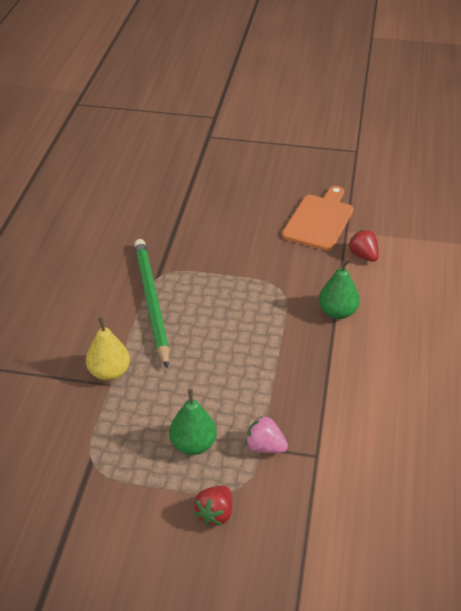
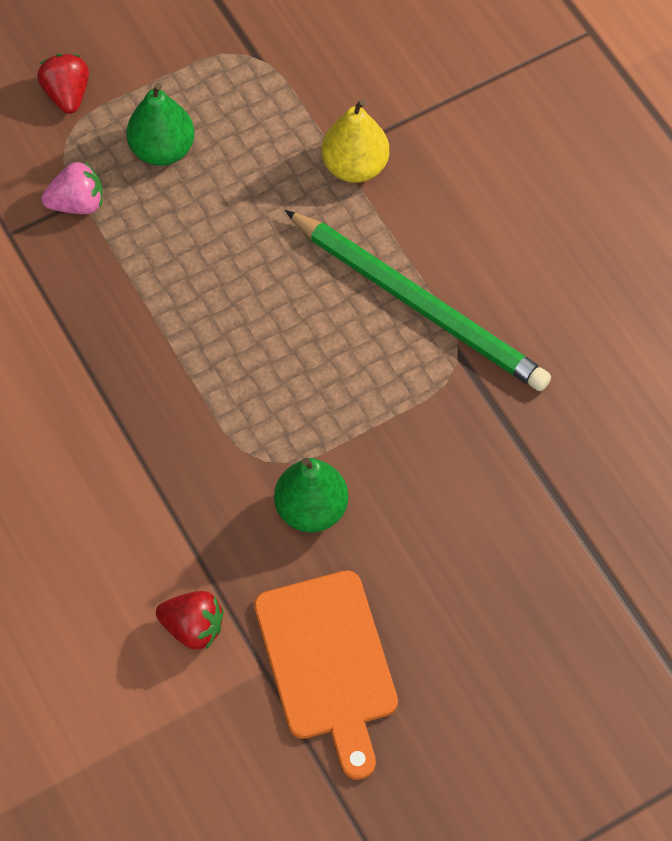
camera: 140 degrees right, 20 degrees up
(337, 312) = (146, 475): green pear -> green pear (311, 509)

